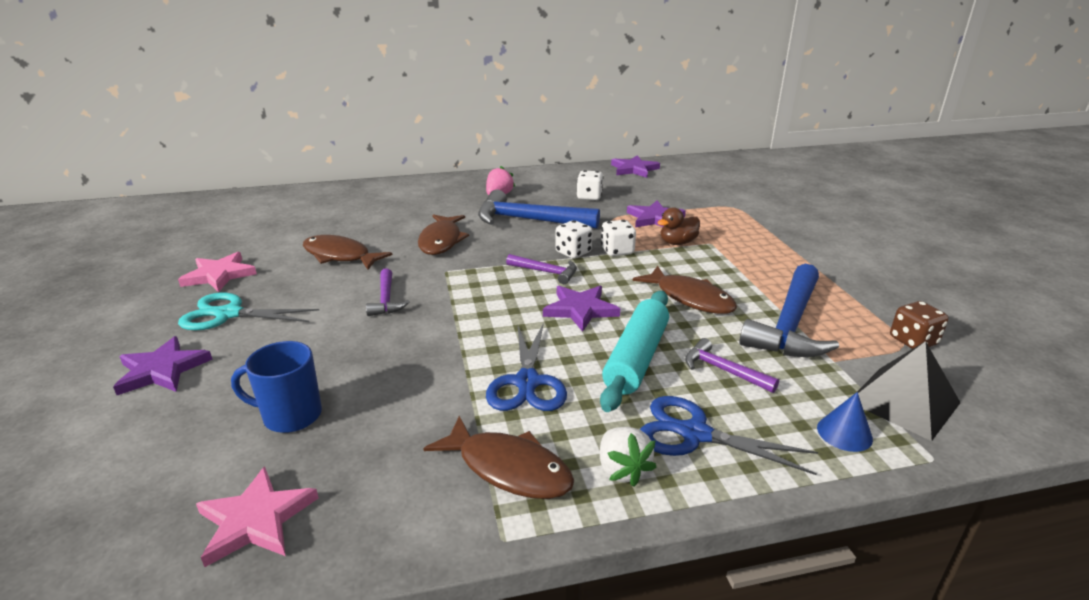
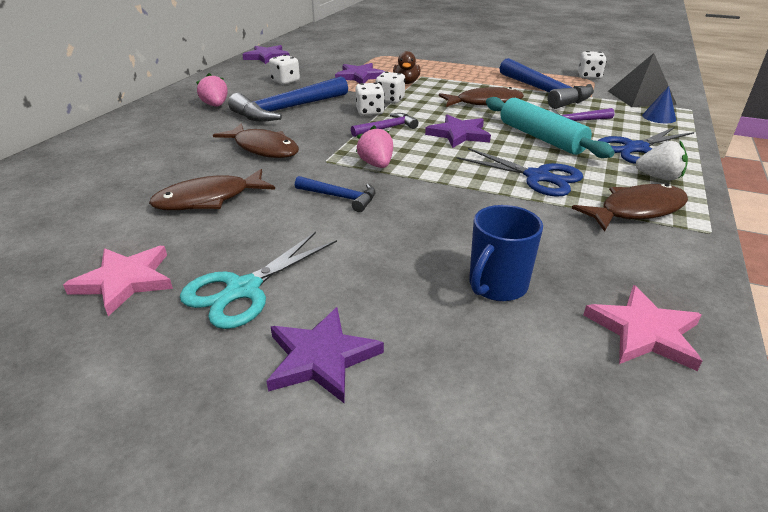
camera: 55 degrees left, 5 degrees up
(386, 300) = (340, 197): purple hammer -> blue hammer
(462, 293) = (376, 164): none -> pink strawberry
(913, 341) = (589, 77): brown dice -> white dice

